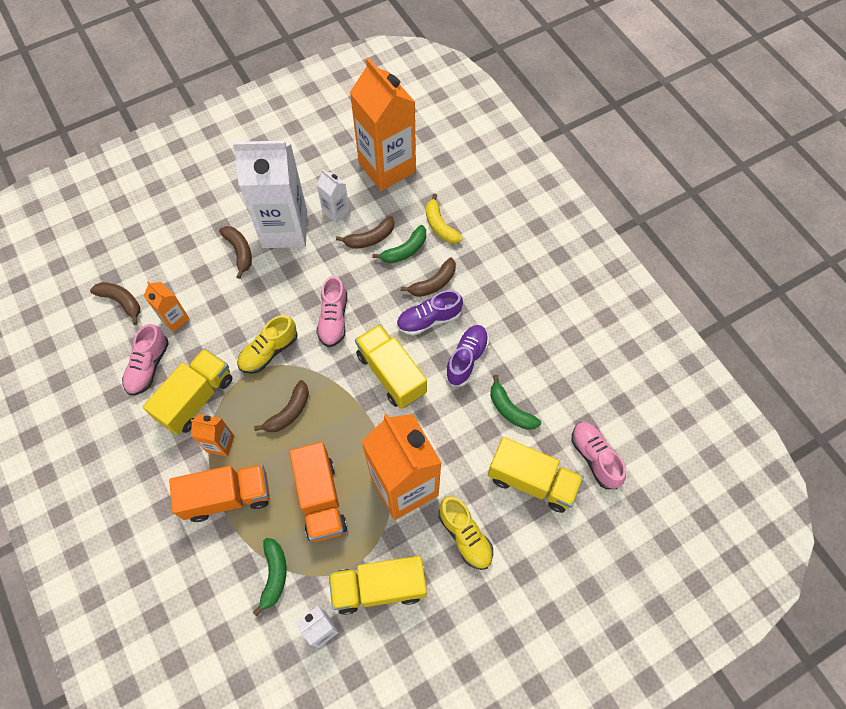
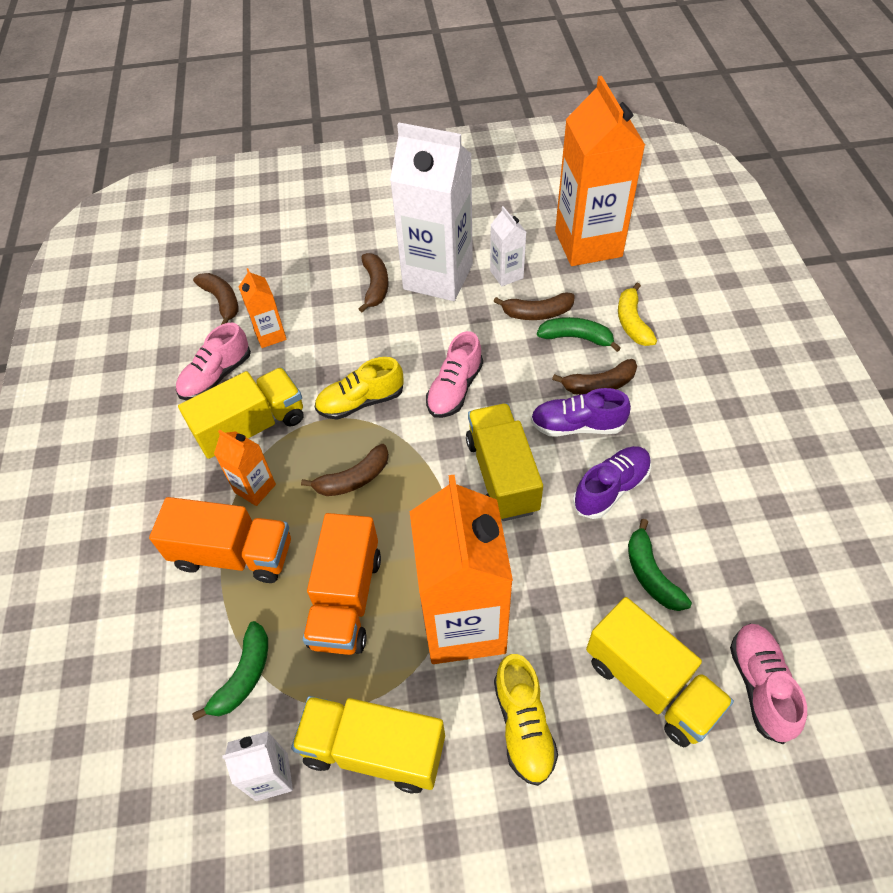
camera: 25 degrees right, 10 degrees down
(405, 250) = (576, 338): green banana -> green banana turned 150 degrees counterclockwise

